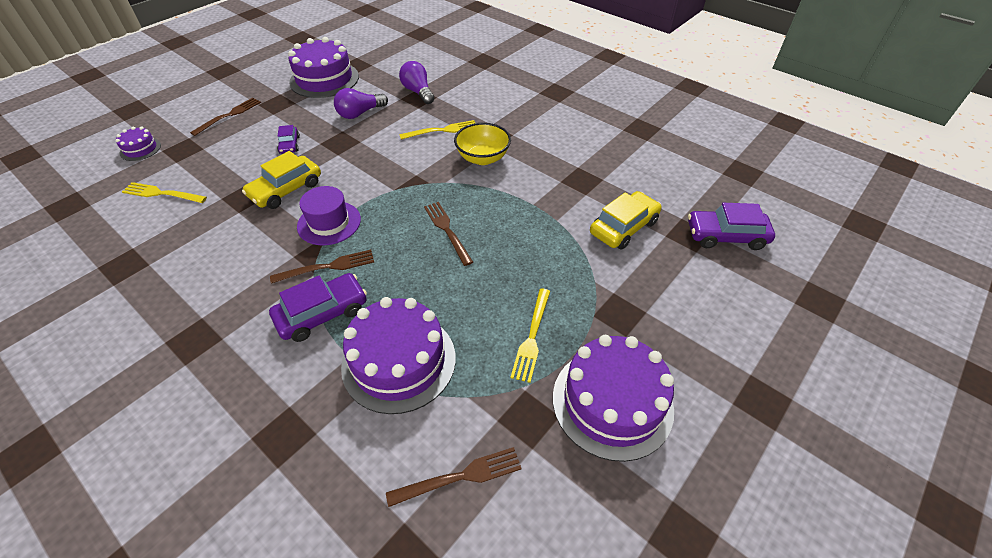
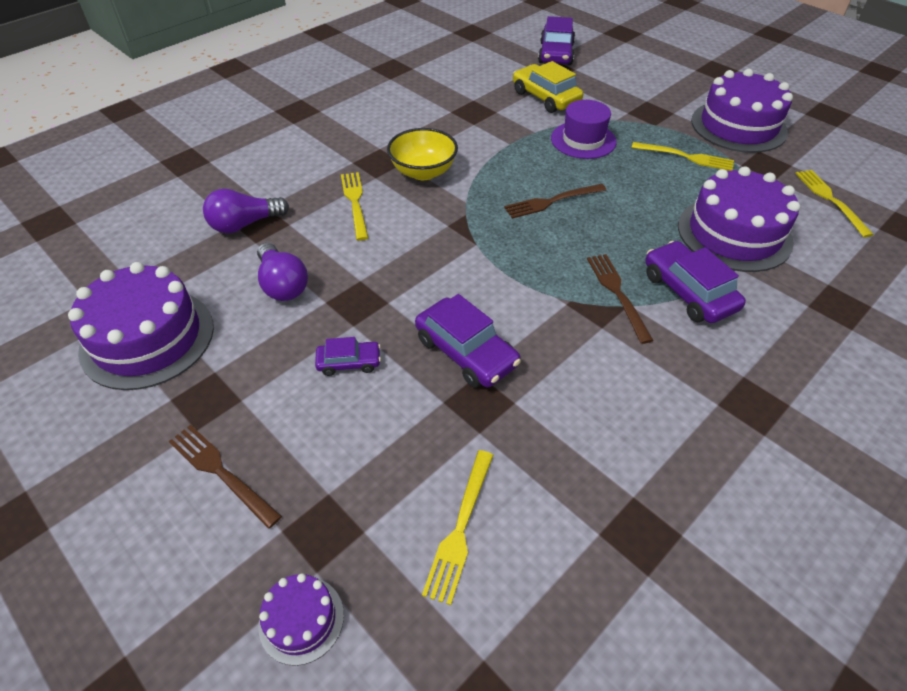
camera: 85 degrees left, 0 degrees up
(286, 190) = (466, 352): yellow car -> purple car
(329, 223) = (539, 299): purple hat -> purple hat (583, 140)
(461, 476) = (830, 199): brown fork -> yellow fork

